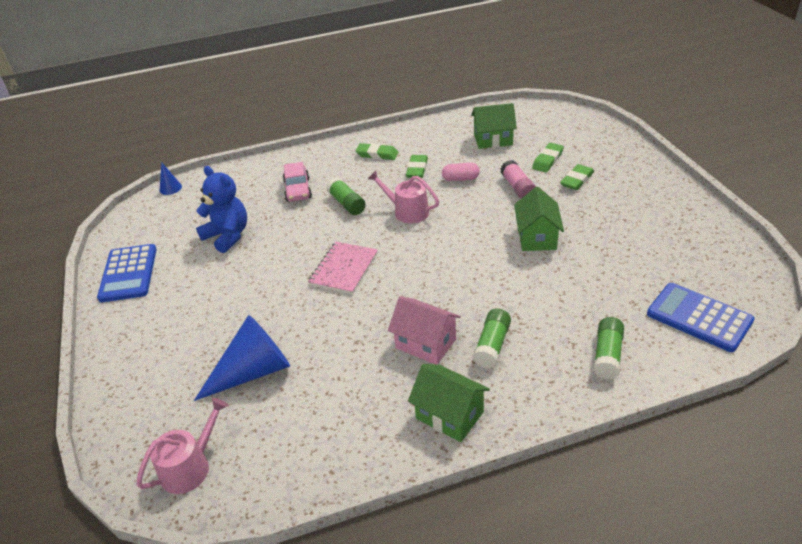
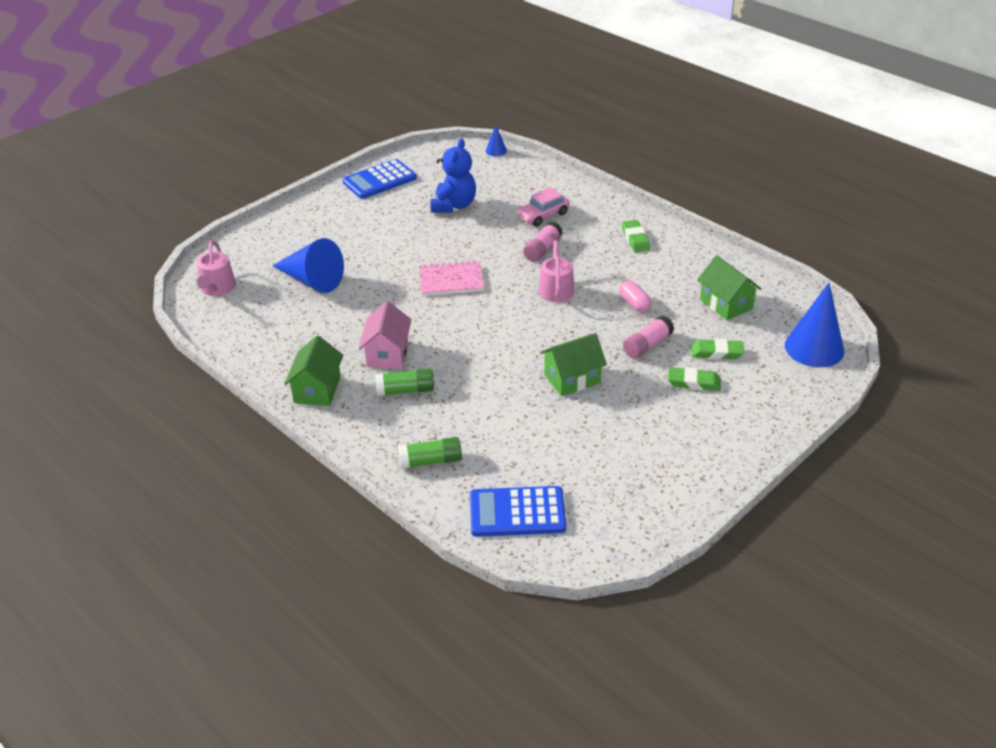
camera: 60 degrees right, 0 degrees up
(190, 467) = (217, 288): pink watering can -> pink watering can turned 75 degrees clockwise
(347, 204) = (542, 249): green glue stick -> pink glue stick
(417, 169) = (629, 271): green eraser -> none
(568, 121) = (814, 348): none -> blue cone
(699, 317) = (517, 512): blue calculator -> blue calculator turned 105 degrees counterclockwise

